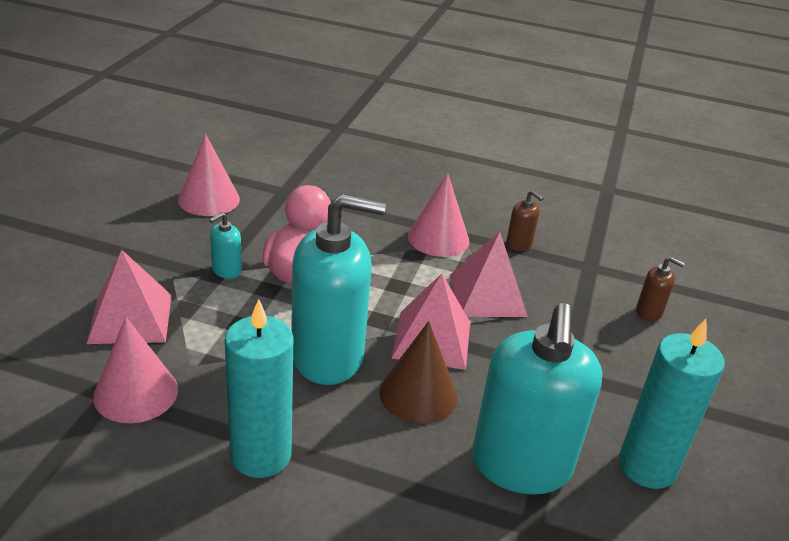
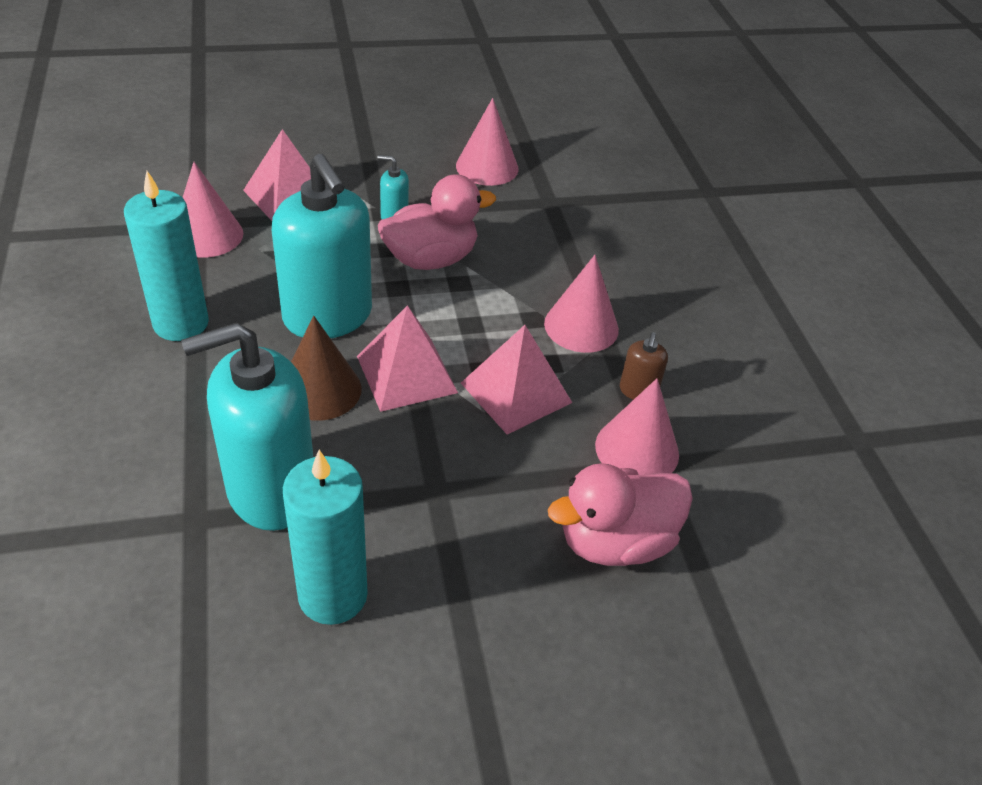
camera: 60 degrees right, 10 degrees up
(573, 268) = (637, 449): none -> pink cone
(649, 312) = (615, 542): brown soap dispenser -> pink duck

